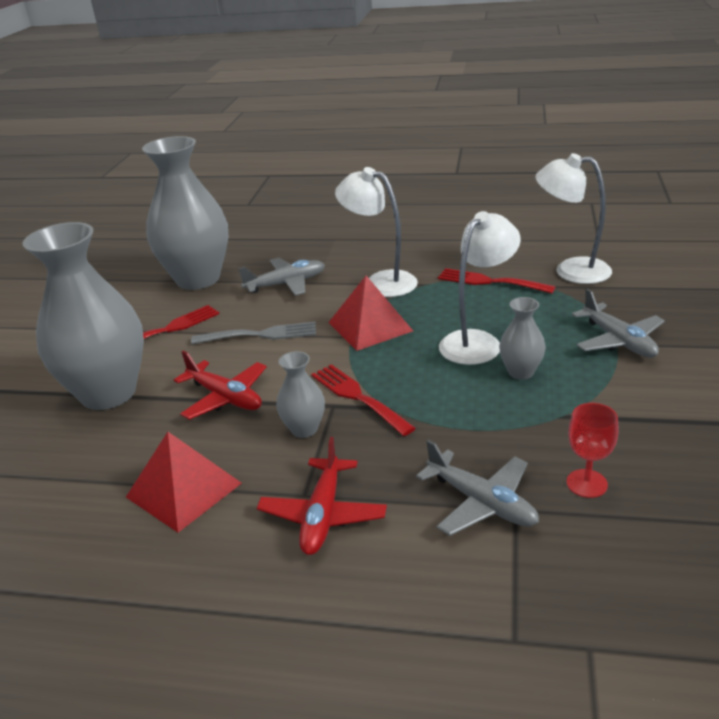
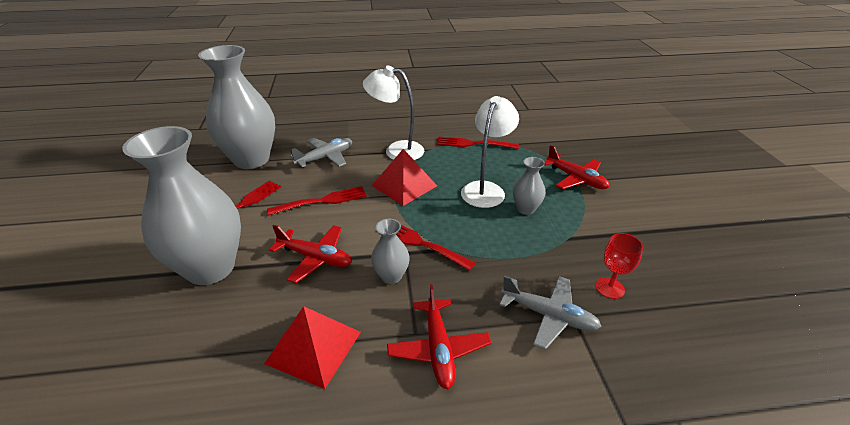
camera: 20 degrees left, 5 degrees up
(260, 335) = (322, 201): grey fork -> red fork
(571, 270) = (521, 131): white lamp -> none
(618, 341) = (576, 179): grey plane -> red plane

